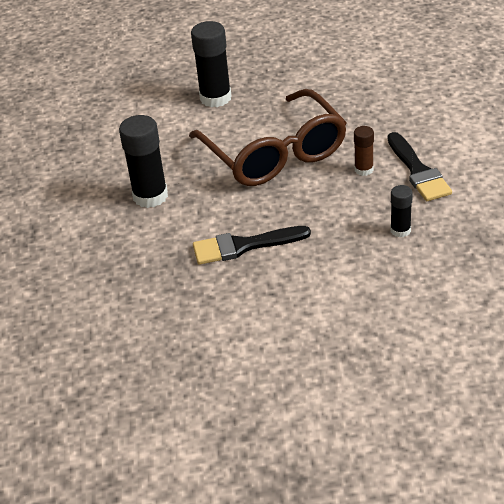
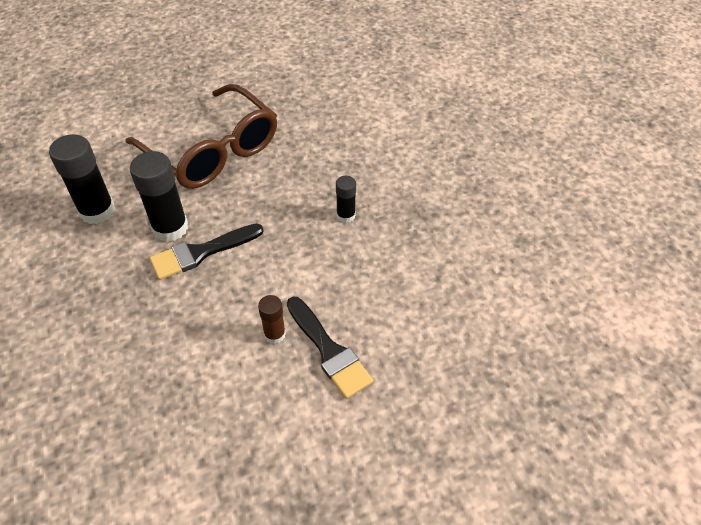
camera: 20 degrees left, 10 degrees up
(215, 98) = (145, 99): black glue stick -> black glue stick (170, 228)
(364, 169) = (299, 157): brown glue stick -> brown glue stick (274, 334)
(418, 171) = (348, 153): black brush -> black brush (329, 351)

